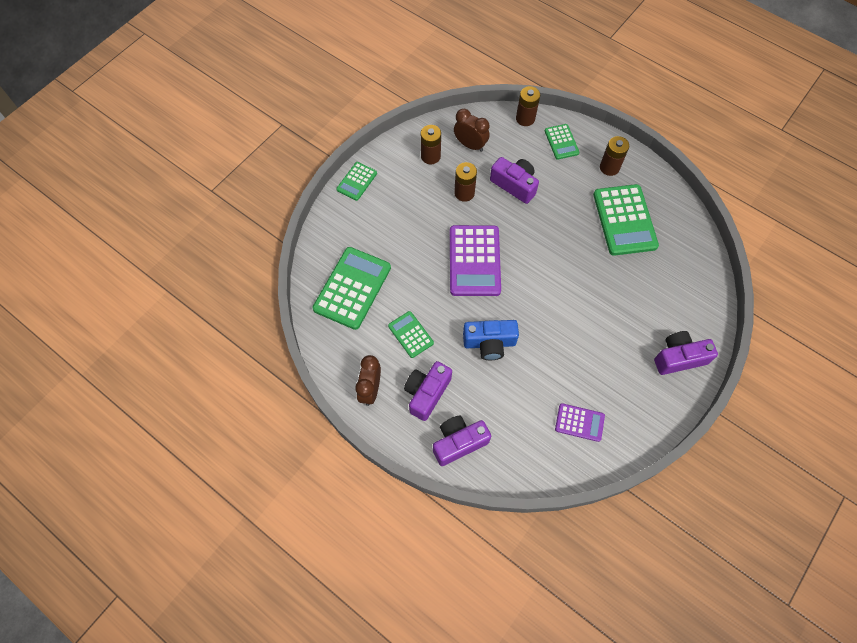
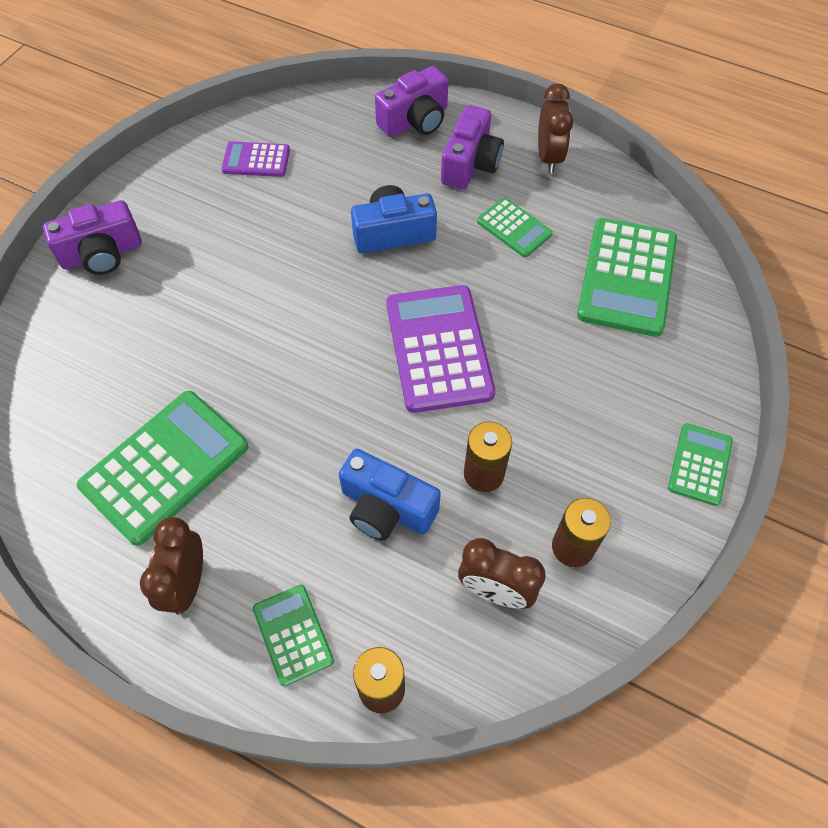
camera: 170 degrees right, 5 degrees down
(514, 185) = (386, 508): purple camera -> blue camera
(609, 167) = (187, 583): brown battery -> brown clock
(624, 220) = (165, 466): green calculator -> green calculator turned 60 degrees clockwise

